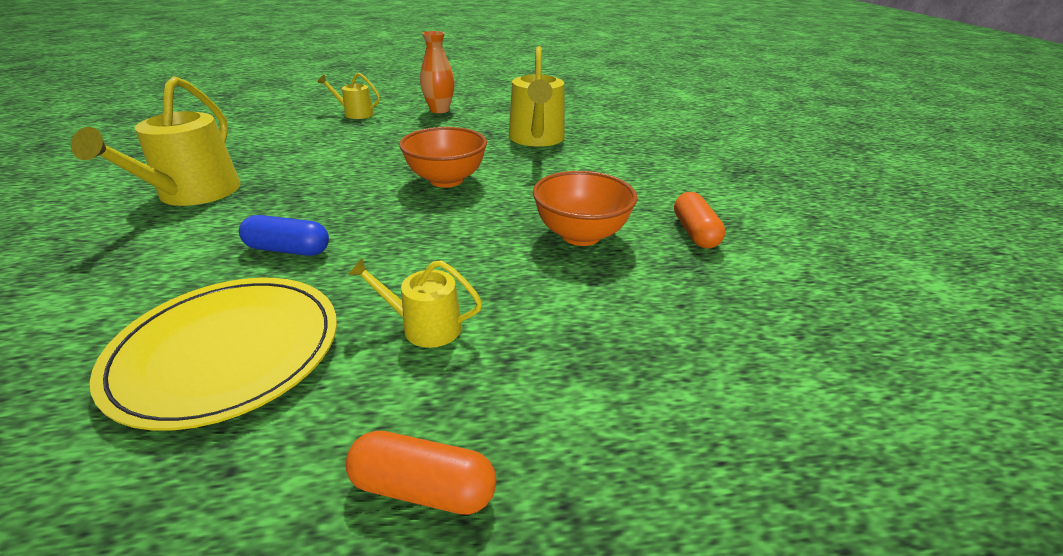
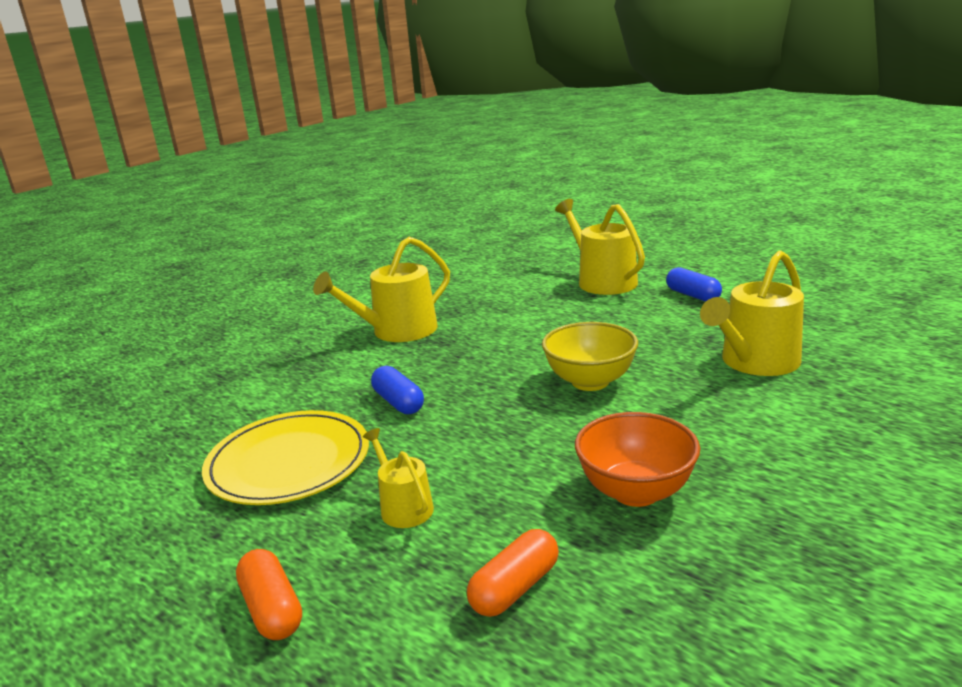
camera: 50 degrees right, 10 degrees down
(355, 114) = (602, 281): yellow watering can -> yellow watering can, size x1.85
(439, 110) = (692, 295): orange vase -> blue capsule
(446, 180) = (590, 381): orange bowl -> yellow bowl
(695, 232) = (775, 549): orange capsule -> orange capsule (515, 588)

